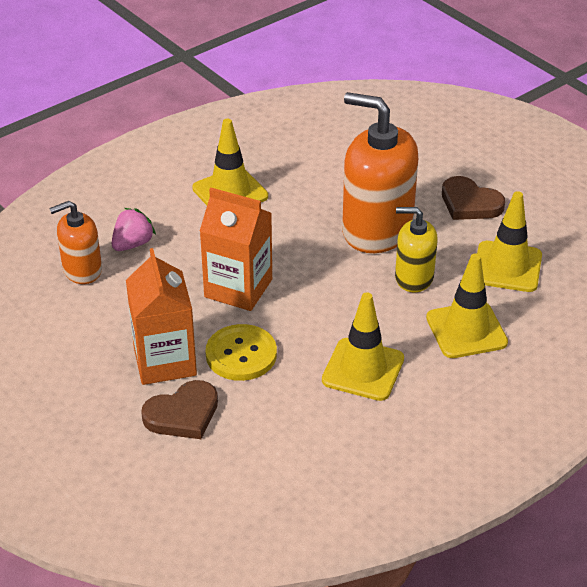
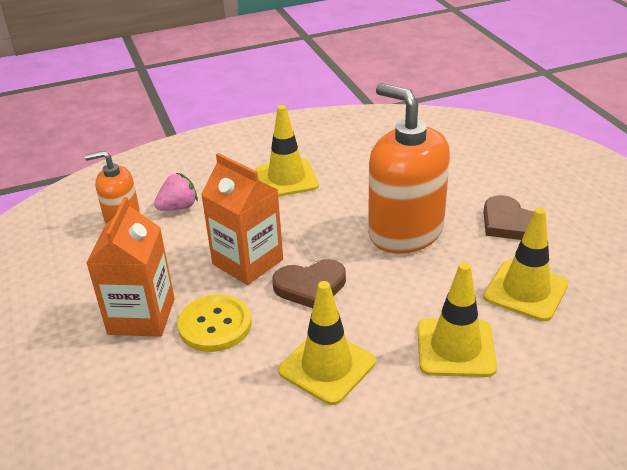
camera: 20 degrees right, 5 degrees down
(183, 414) = (126, 373): brown heart -> brown heart (310, 286)
(413, 277) = (422, 283): yellow soap dispenser -> none

